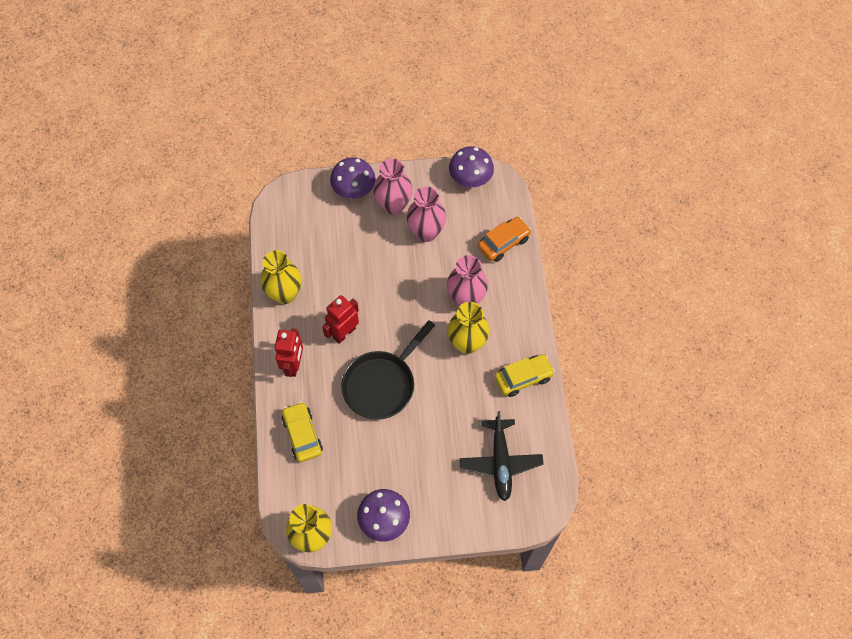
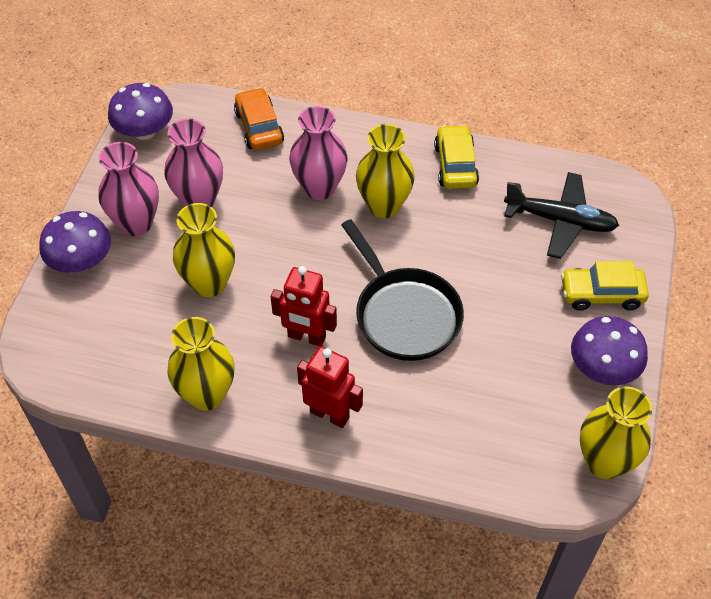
camera: 70 degrees left, 10 degrees down
(302, 435) = (445, 433): yellow car -> yellow car (601, 294)
(344, 333) = (306, 337): red robot -> red robot turned 45 degrees counterclockwise
(363, 264) = (209, 283): none -> yellow vase

